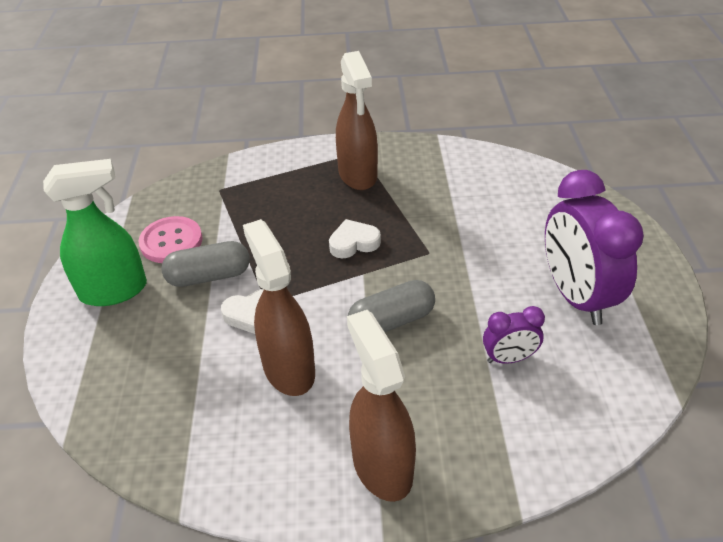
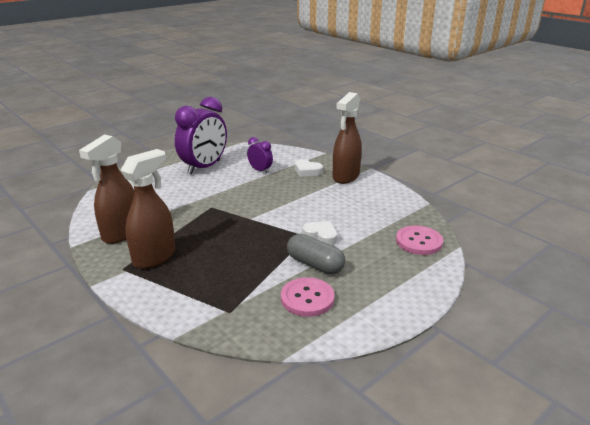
camera: 130 degrees left, 15 degrees down
(114, 290) = (373, 293): green spray bottle -> none
(125, 404) = (419, 242): none -> pink button
(288, 369) = (336, 211): brown spray bottle -> brown spray bottle (121, 233)
(353, 243) = (228, 230): white heart -> white heart (307, 171)
(391, 321) = (273, 199): grey capsule -> none

